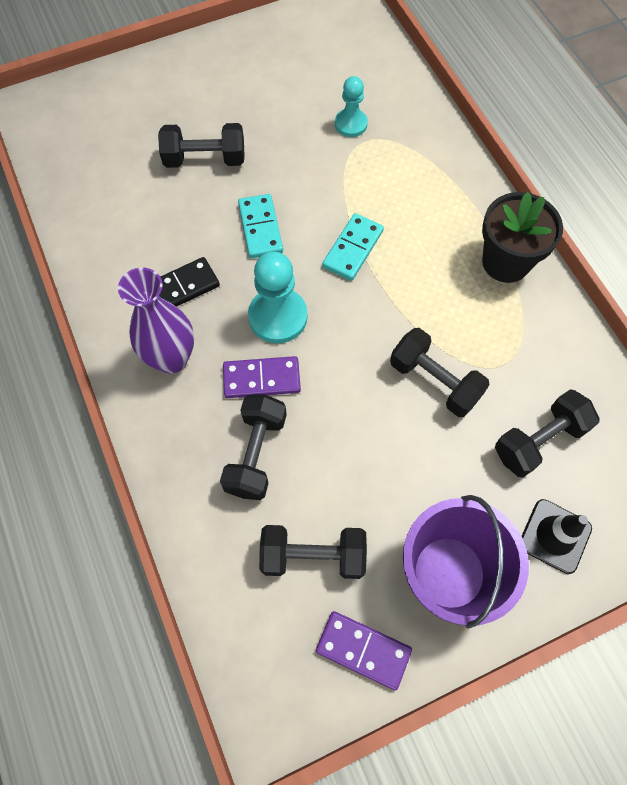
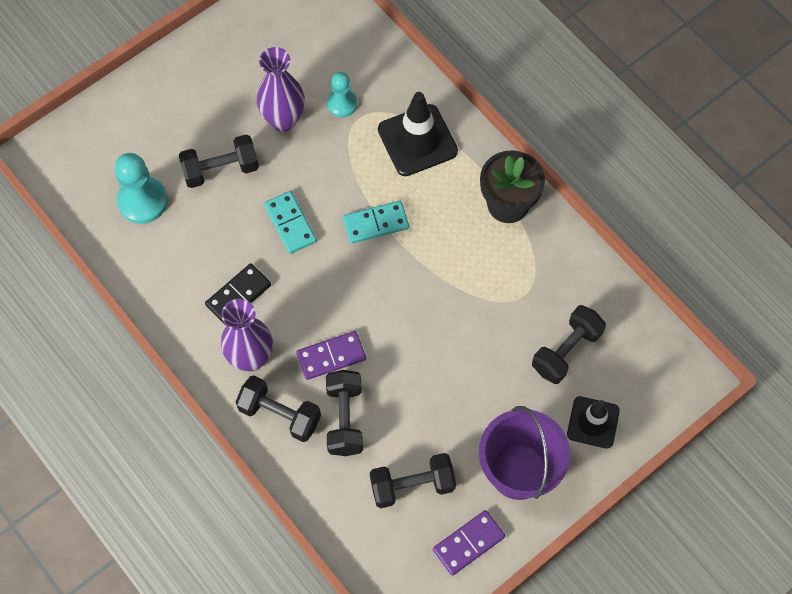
camera: 15 degrees left, 0 degrees up
(278, 317) = (329, 300): turquoise pawn -> turquoise pawn (142, 201)
(285, 126) = (283, 120): none -> purple vase
(353, 249) = (376, 223): turquoise domino -> turquoise domino turned 60 degrees clockwise
(363, 650) = (468, 543): purple domino -> purple domino turned 45 degrees counterclockwise
(421, 176) = (417, 140): none -> black traffic cone
(434, 381) = (473, 323): black dumbbell -> black dumbbell (280, 414)

